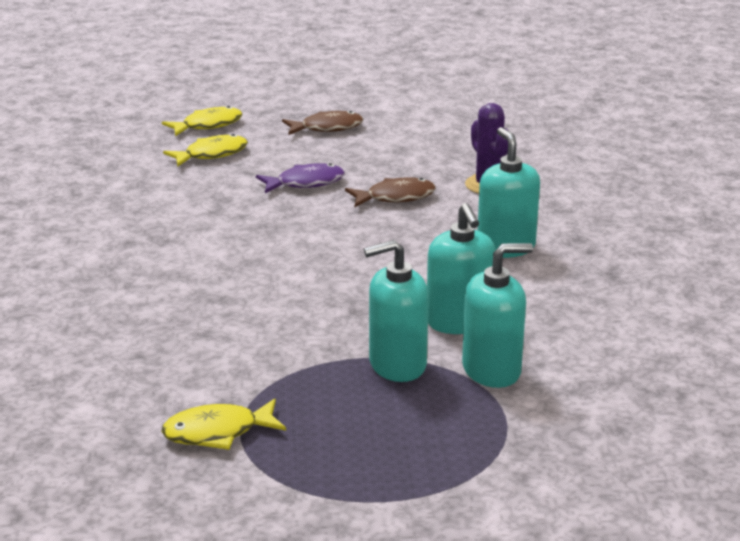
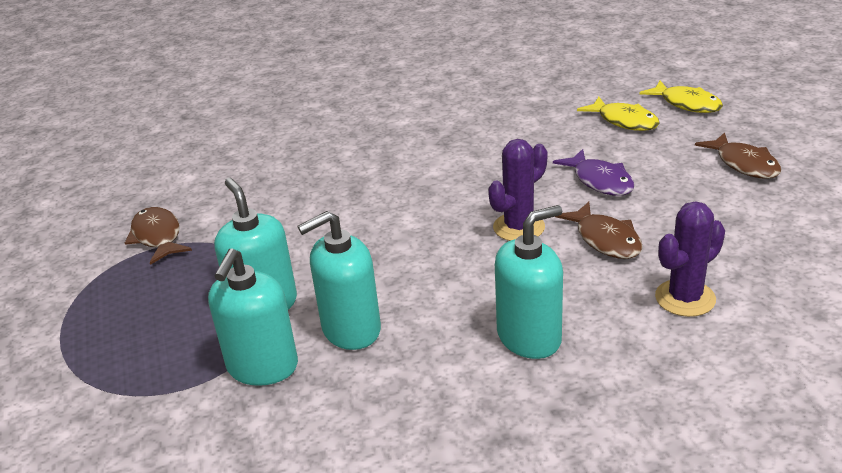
camera: 80 degrees right, 5 degrees up
(218, 432) = (157, 237): yellow fish -> brown fish
(352, 228) = (519, 227): none -> purple cactus
(491, 370) = (262, 367): turquoise soap dispenser -> turquoise soap dispenser turned 45 degrees clockwise

